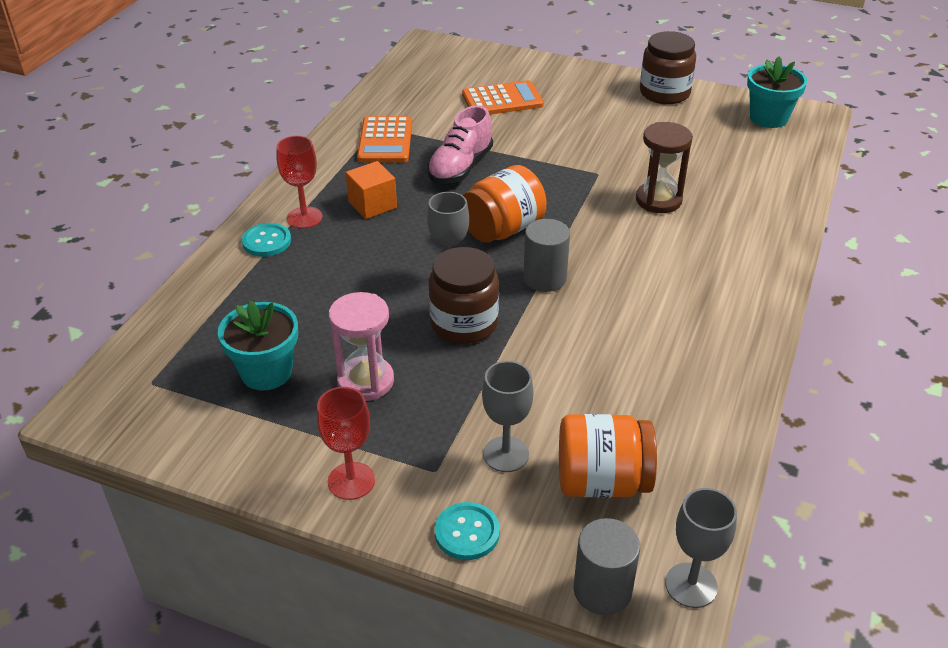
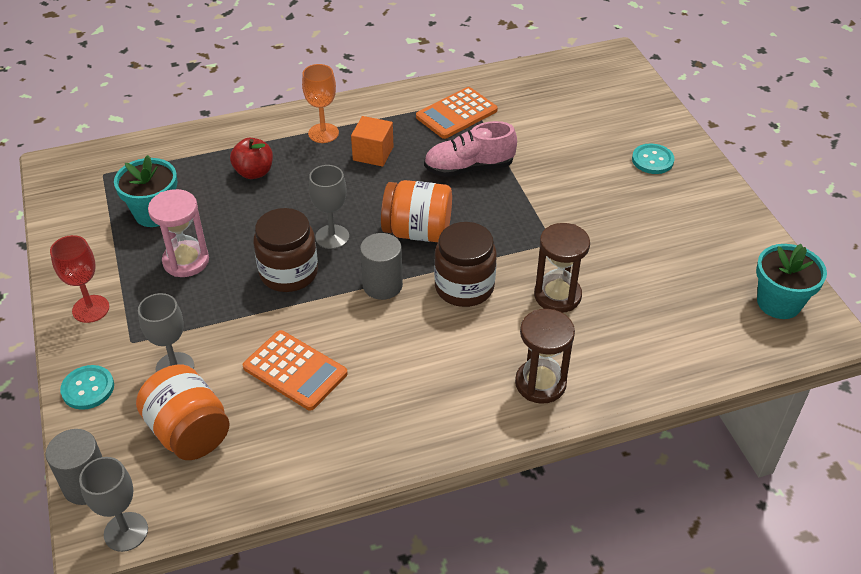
camera: 50 degrees right, 5 degrees up
(266, 241) = (280, 133): turquoise button -> turquoise button (652, 160)
(299, 281) = (254, 172): none -> red apple
(304, 217) = (323, 133): red goblet -> orange goblet
(502, 100) = (588, 137): orange calculator -> orange calculator (295, 370)
(664, 93) = (727, 218): brown jar -> brown jar (464, 287)
(742, 254) = (540, 383): none -> brown hourglass

